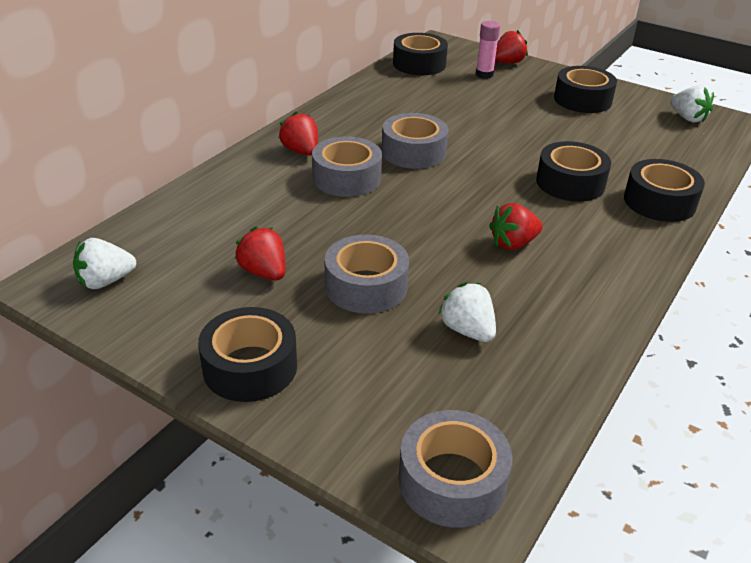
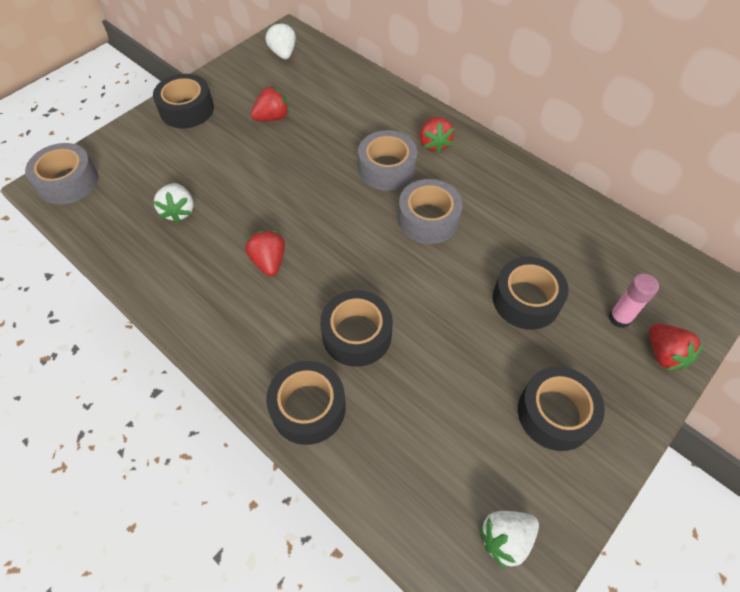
camera: 100 degrees right, 20 degrees up
(301, 151) = (434, 144): red strawberry -> red strawberry turned 105 degrees clockwise
(366, 286) = (242, 165): grey tape -> none
(419, 64) = (640, 256): black tape -> black tape (526, 300)
(467, 330) = (179, 211): white strawberry -> white strawberry turned 105 degrees clockwise

